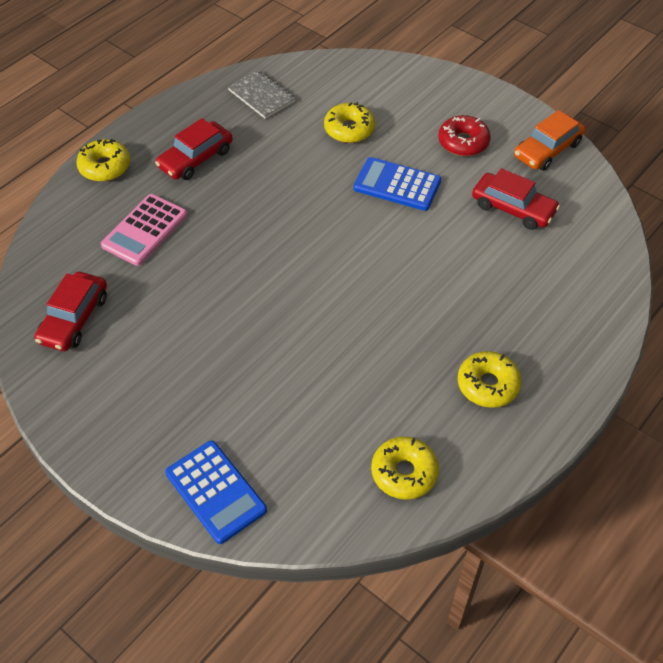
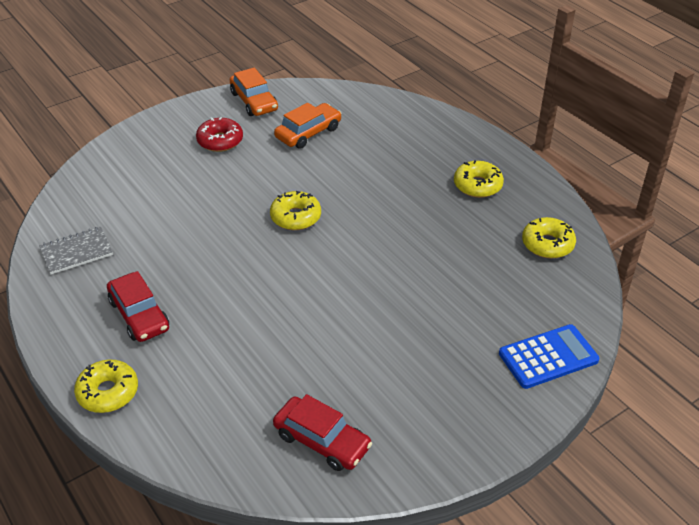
camera: 75 degrees left, 10 degrees down
(145, 230) = (222, 369): pink calculator -> none
(349, 129) = (163, 202): yellow donut -> yellow donut (295, 217)
(397, 185) = (250, 187): blue calculator -> none
(513, 208) = (308, 133): red car -> orange car

